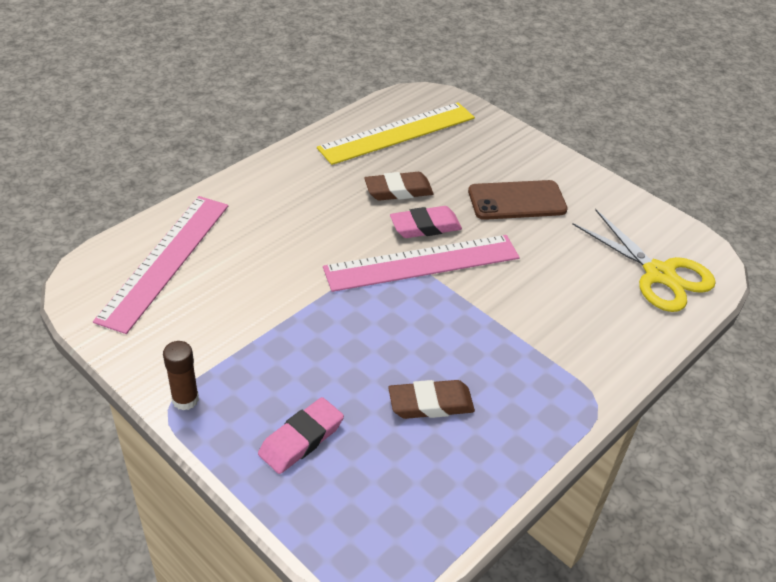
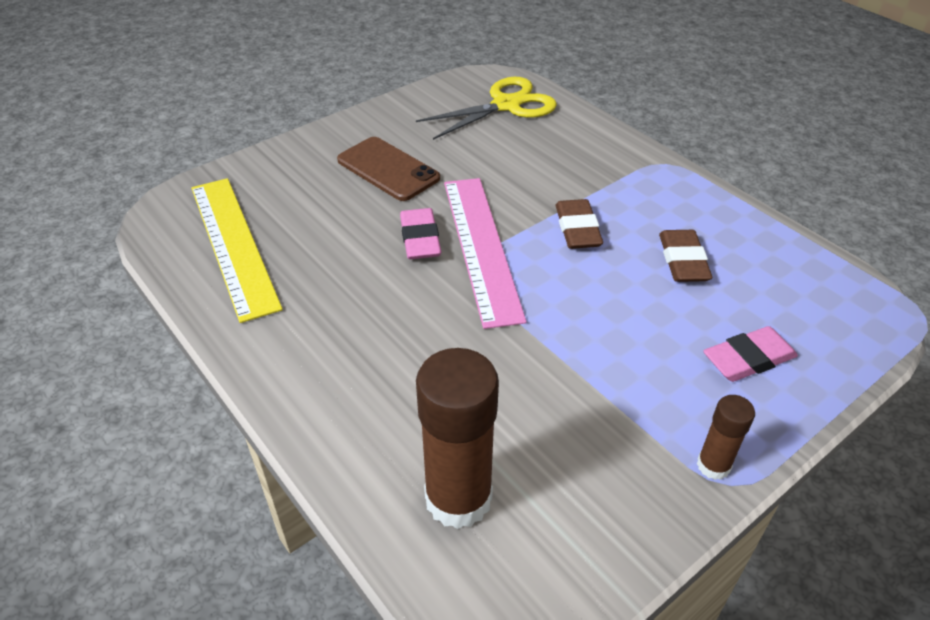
camera: 80 degrees left, 0 degrees up
(165, 260) = (458, 498): pink ruler -> brown glue stick
(301, 439) = (748, 359): pink eraser -> pink eraser turned 75 degrees counterclockwise
(398, 190) = (351, 254): brown eraser -> brown eraser (577, 229)
(517, 201) = (388, 169): brown phone -> brown phone turned 45 degrees counterclockwise

